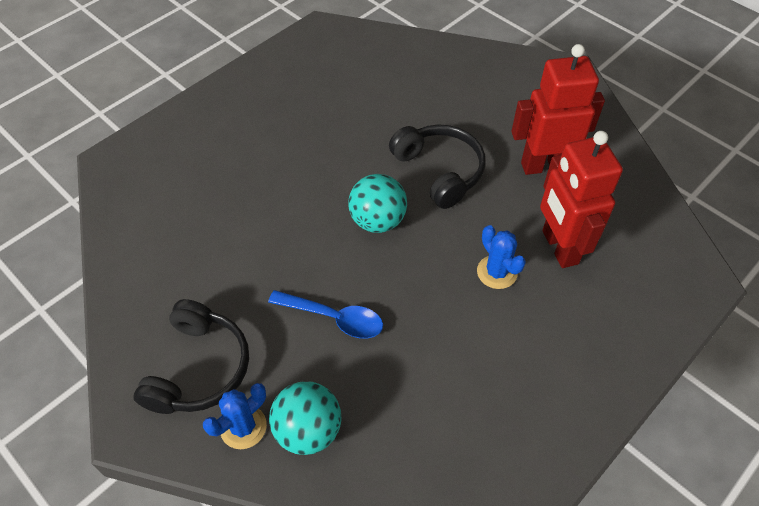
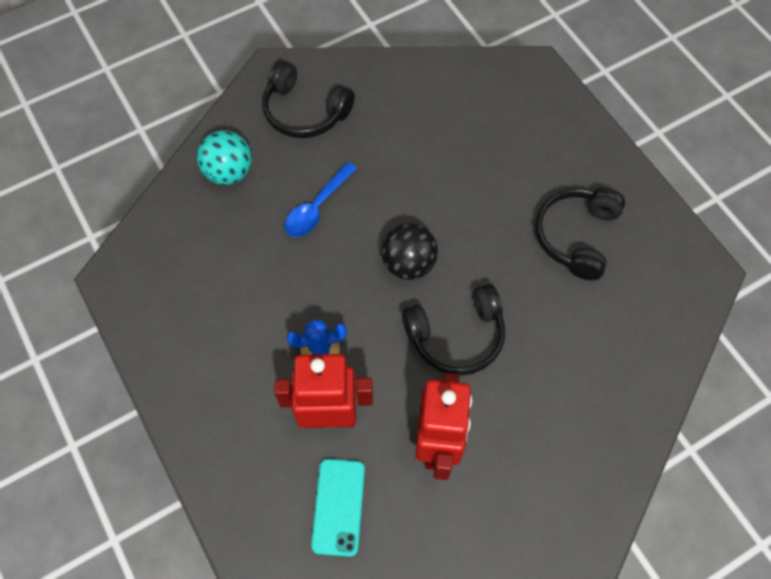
camera: 105 degrees right, 10 degrees up
(243, 427) = (247, 133): blue cactus -> none
(310, 106) = (576, 236): none -> black headphones
(377, 221) = (408, 264): turquoise ball -> black ball
(632, 221) = (338, 507): none -> turquoise phone

